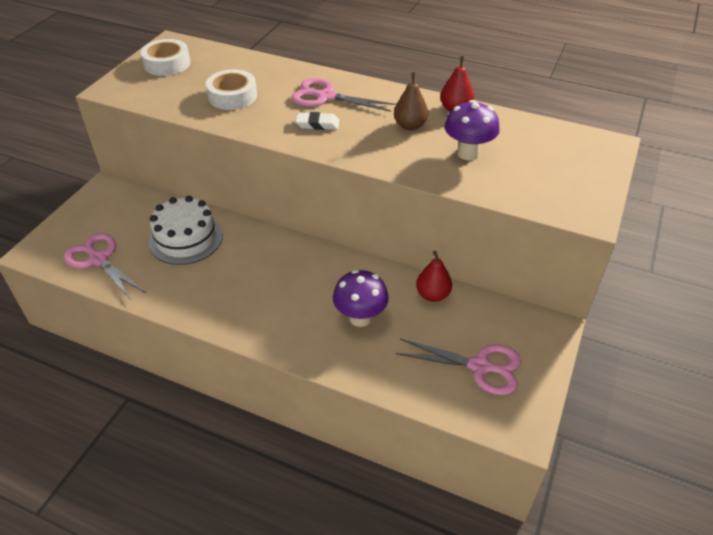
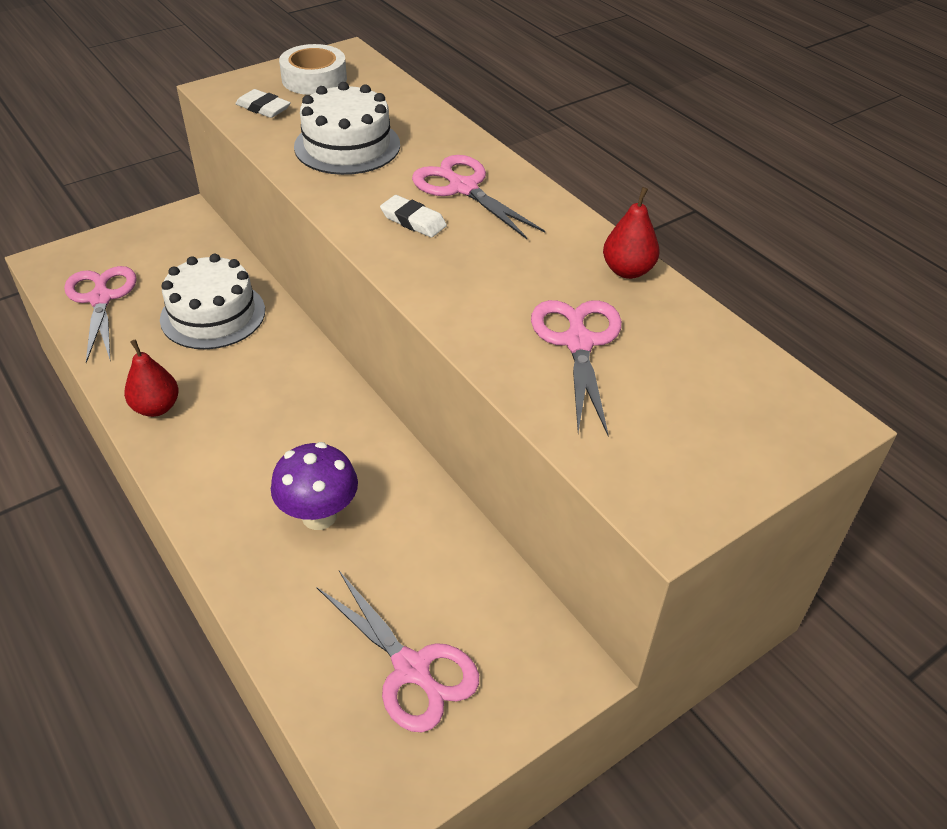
camera: 30 degrees right, 0 degrees up
(153, 91) = (263, 108): none -> white eraser
(232, 96) = (347, 146): white tape -> white cake
(410, 126) = (535, 270): brown pear -> none
(432, 295) = (442, 533): red pear -> red pear (156, 407)
(468, 153) = (578, 342): purple mushroom -> pink scissors

